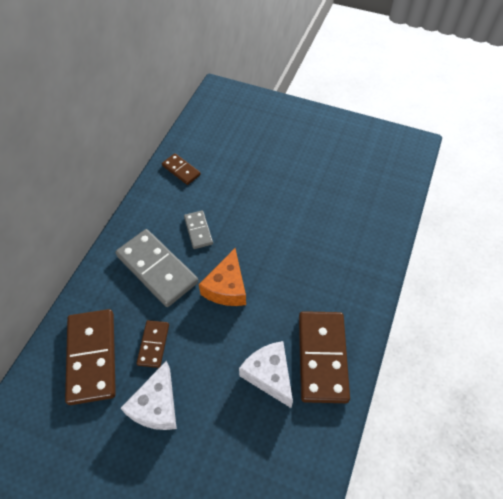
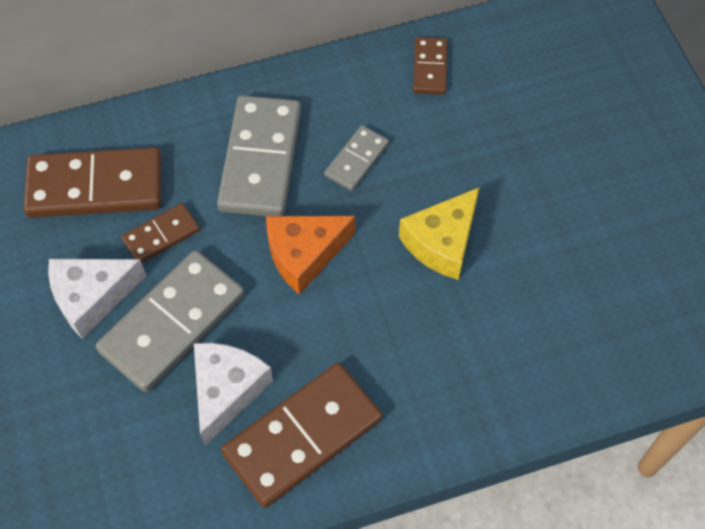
camera: 50 degrees right, 5 degrees up
(92, 357) = (95, 187): brown domino -> brown domino turned 45 degrees clockwise
(208, 375) = (172, 323): none -> grey domino
(272, 229) = (442, 242): none -> yellow cheese

